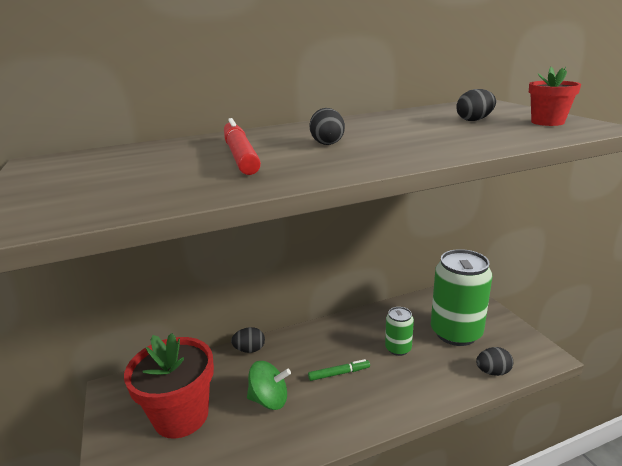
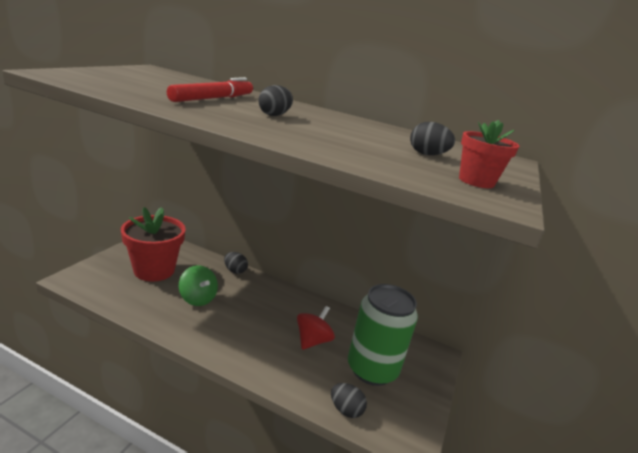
camera: 40 degrees right, 0 degrees up
(339, 373) = (253, 320): green marker -> none
(398, 348) = (312, 341): green can -> red spinning top

